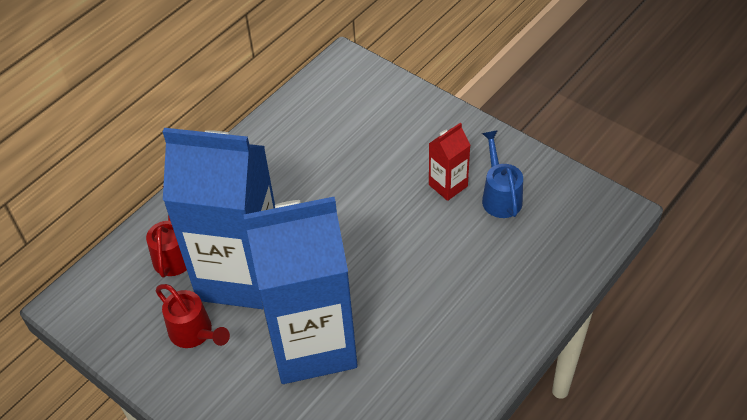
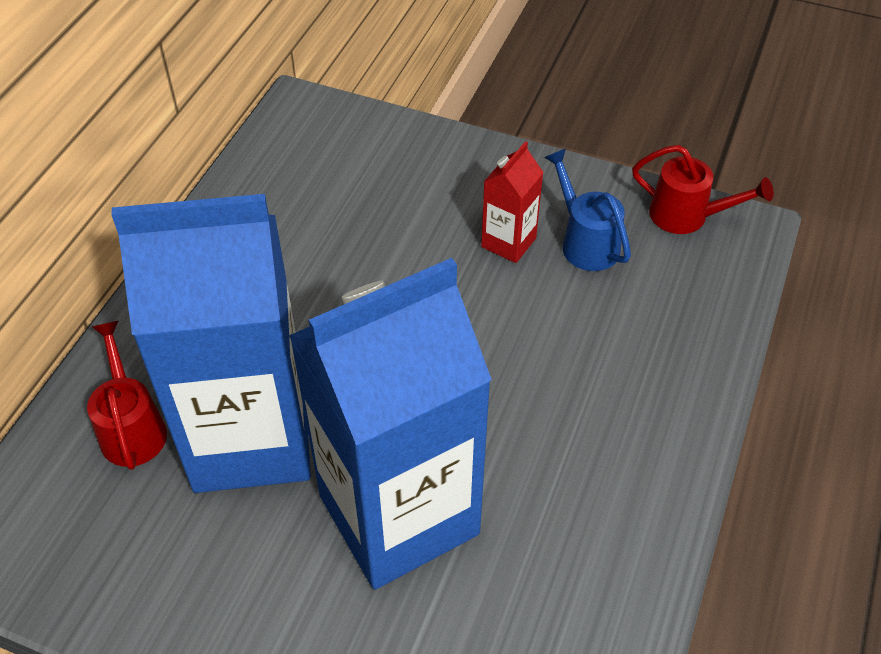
camera: 20 degrees left, 0 degrees up
(195, 333) = (207, 545): red watering can -> red watering can (687, 216)

